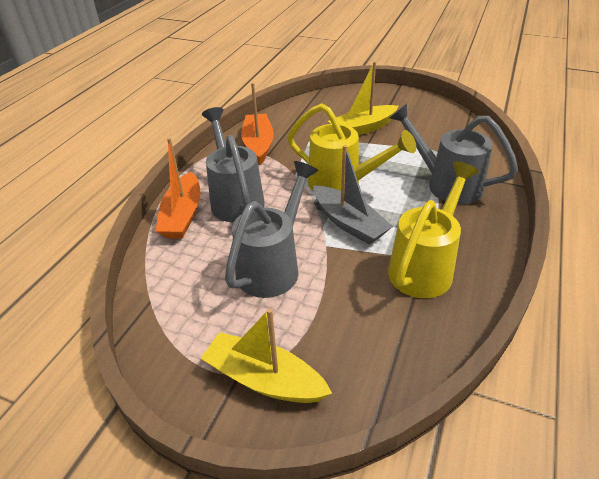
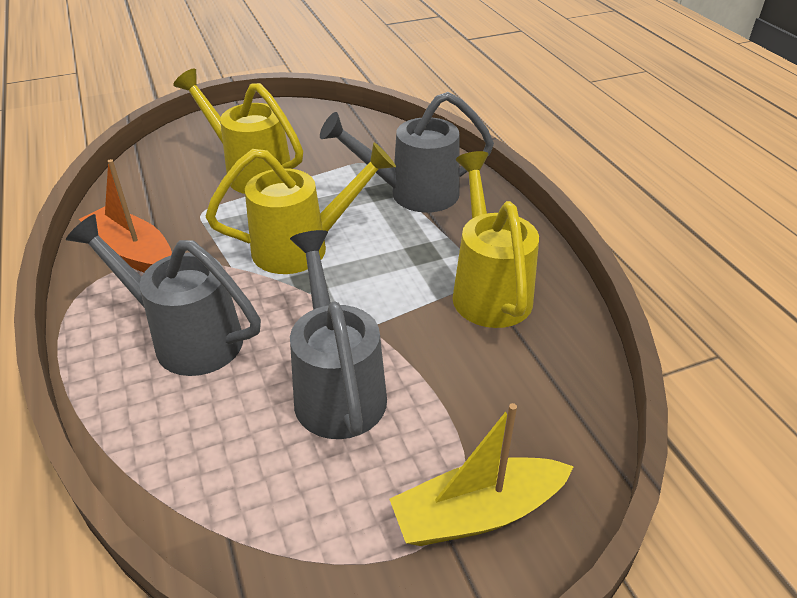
camera: 45 degrees left, 0 degrees up
(182, 215) = (135, 402): orange boat -> none
(349, 223) = (363, 288): grey boat -> none
(362, 128) = (251, 172): yellow boat -> yellow watering can

